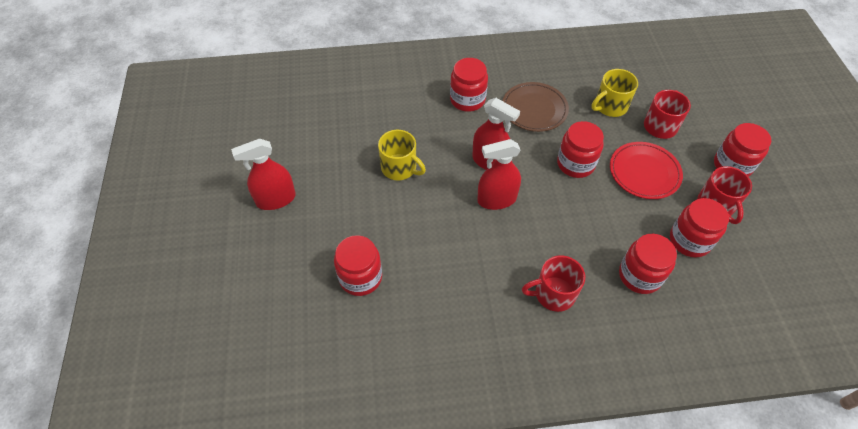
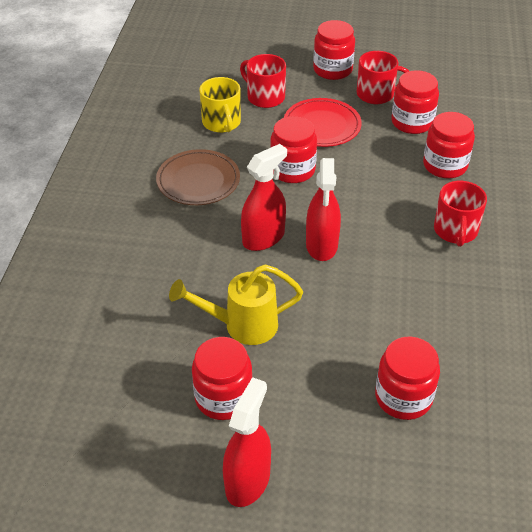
camera: 75 degrees left, 10 degrees down
(276, 199) = (247, 481): red spray bottle -> red spray bottle turned 150 degrees counterclockwise
(399, 168) = (241, 325): yellow mug -> yellow watering can
(467, 100) = (154, 235): red jar -> red jar (223, 397)

